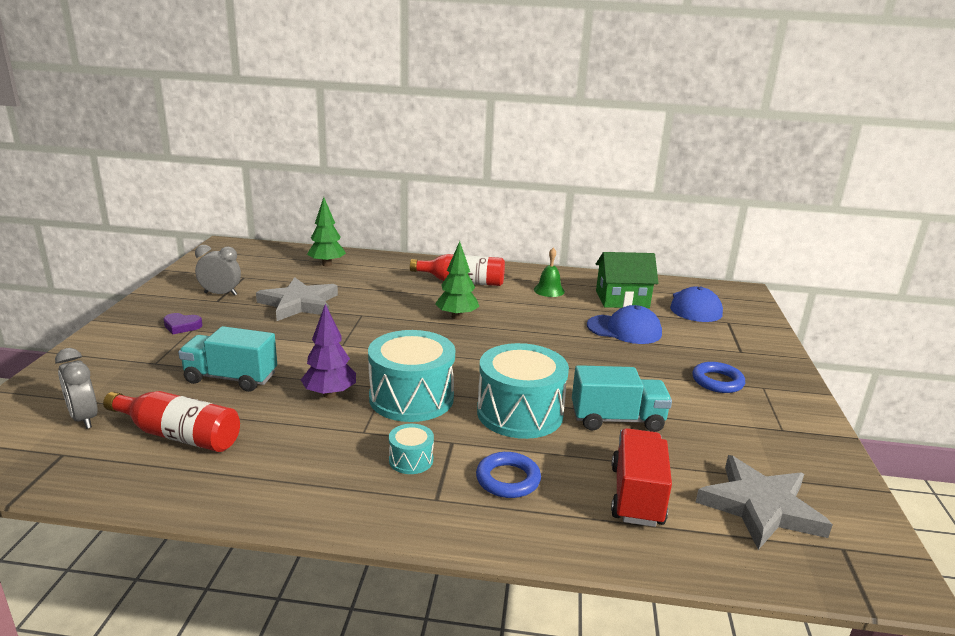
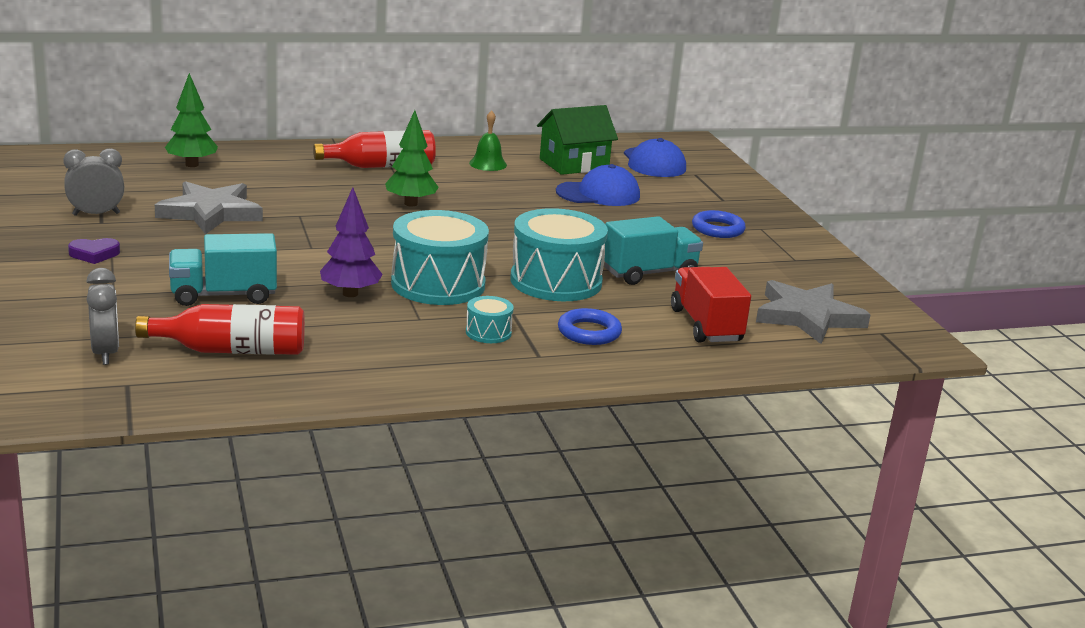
camera: 25 degrees left, 0 degrees up
(84, 418) = (105, 353): grey clock -> grey clock turned 135 degrees counterclockwise

